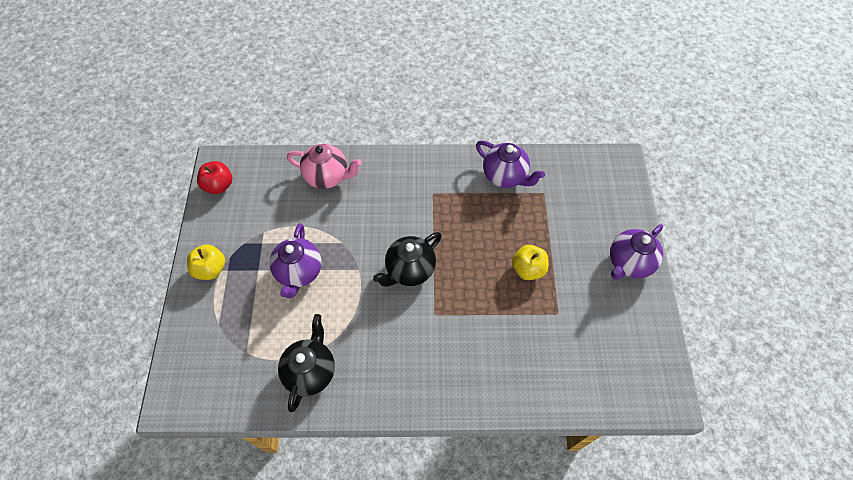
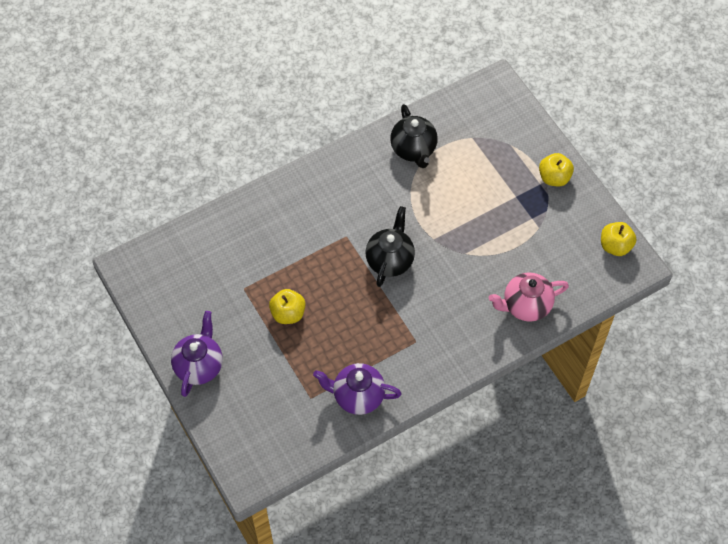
camera: 150 degrees right, 0 degrees up
(219, 185) = (615, 246): red apple -> yellow apple
(299, 272) = (480, 212): purple teapot -> none

